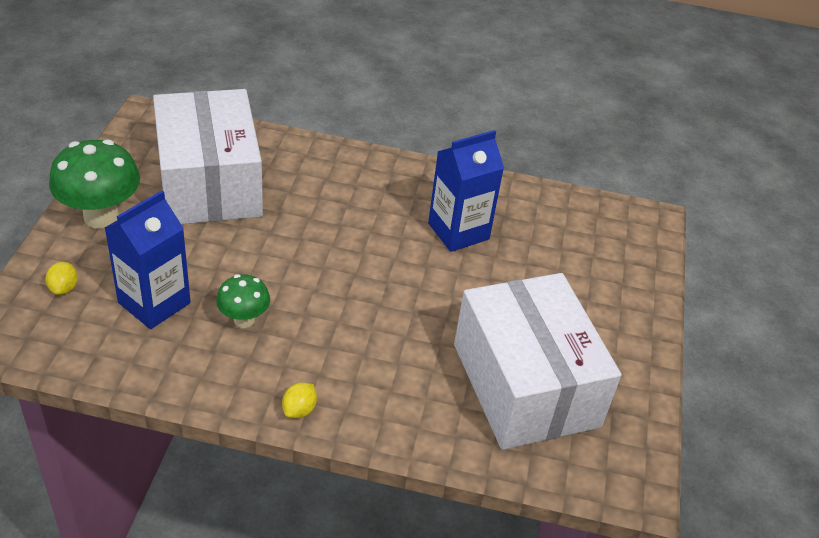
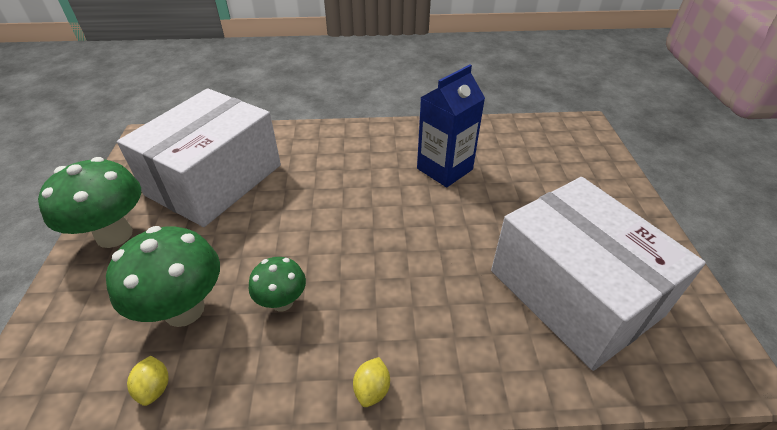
camera: 10 degrees left, 0 degrees up
(64, 288) = (82, 320): yellow lemon -> yellow lemon (154, 388)
(154, 303) = (184, 309): blue carton -> green mushroom
(210, 183) = (215, 180): white box -> white box turned 60 degrees clockwise

